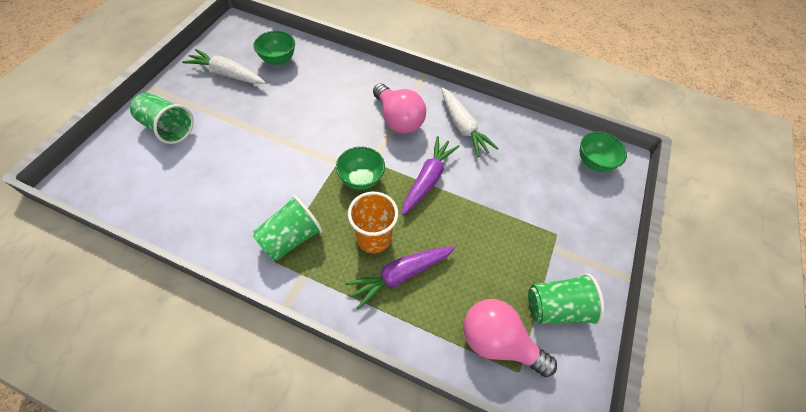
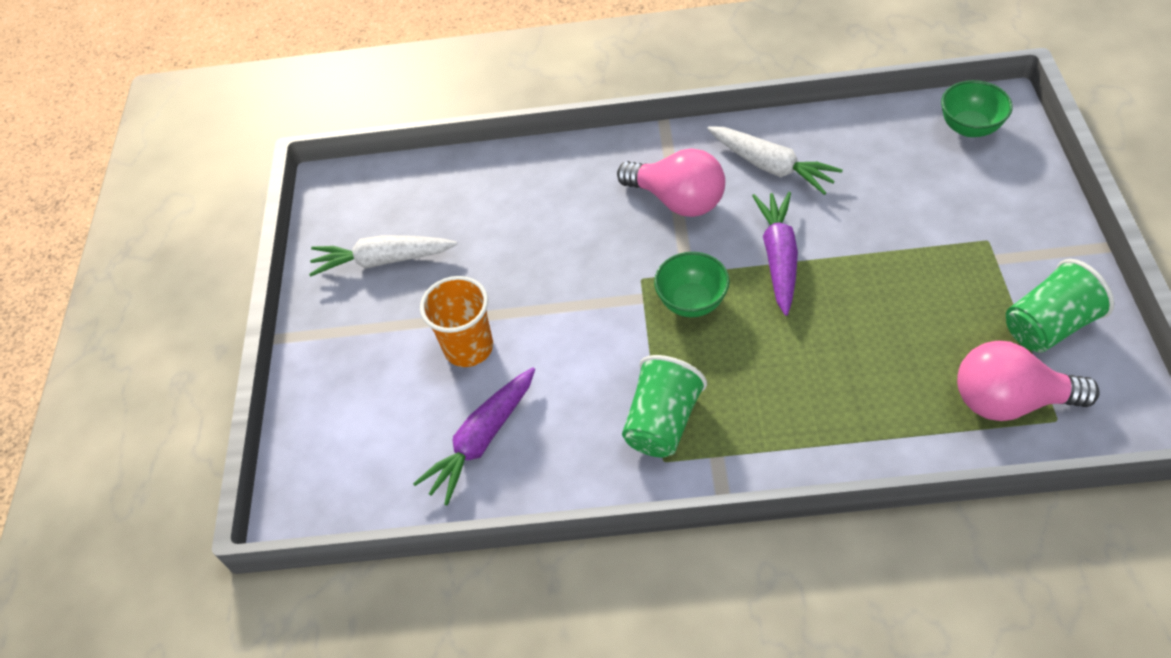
camera: 15 degrees left, 5 degrees down
(168, 128) = (366, 376): green cup -> none
(278, 59) = (439, 203): green bowl -> none
(373, 238) = (768, 365): orange cup -> orange cup (468, 348)
(400, 275) = (836, 390): purple carrot -> purple carrot (482, 440)

